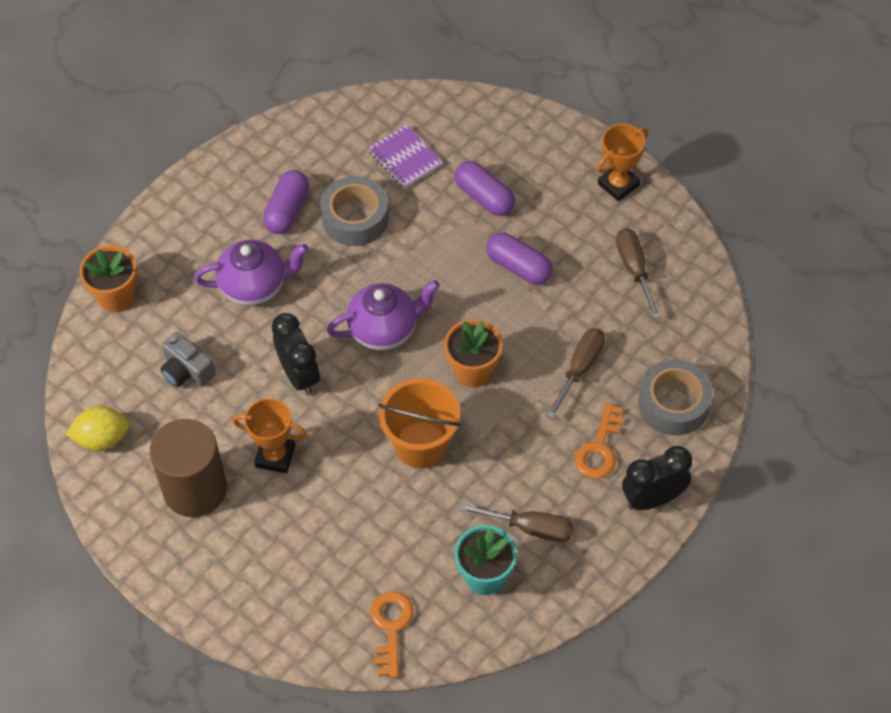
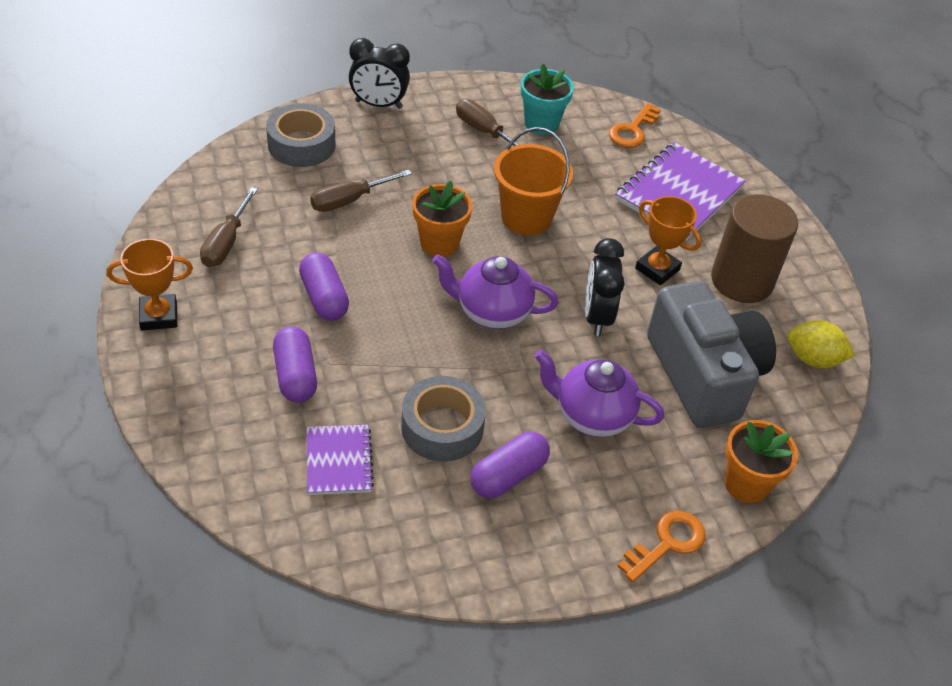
camera: 155 degrees left, 10 degrees down
(187, 370) = (703, 375): grey camera -> grey camera, size x2.19
(300, 564) = (678, 193): none -> purple notebook
(599, 448) = (387, 148): orange key -> orange key (667, 543)

